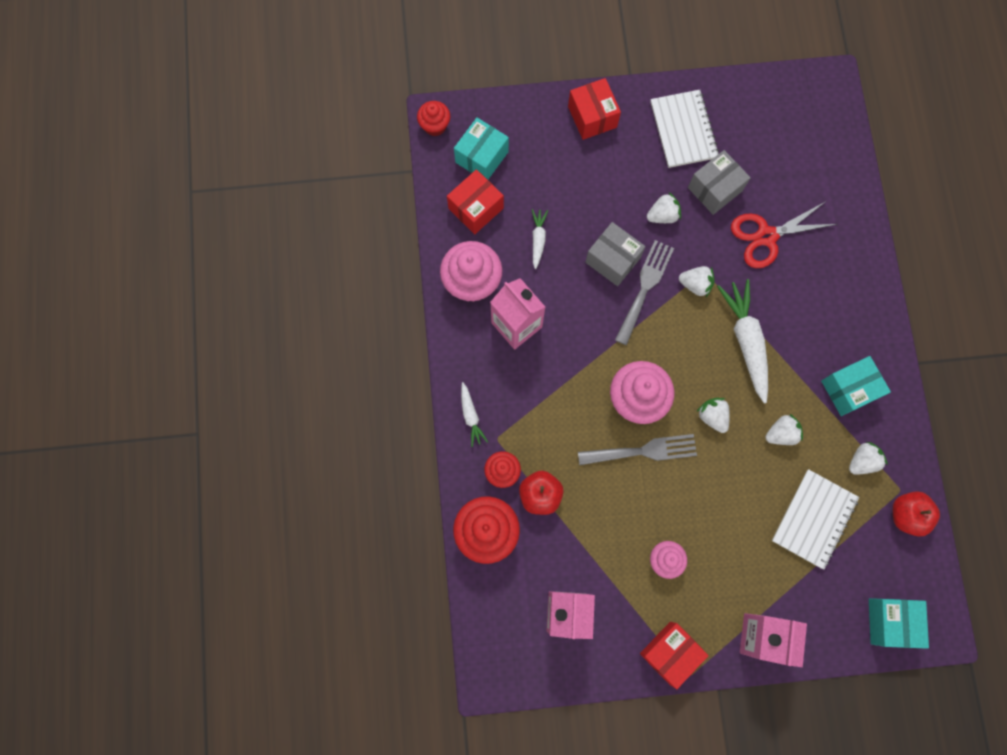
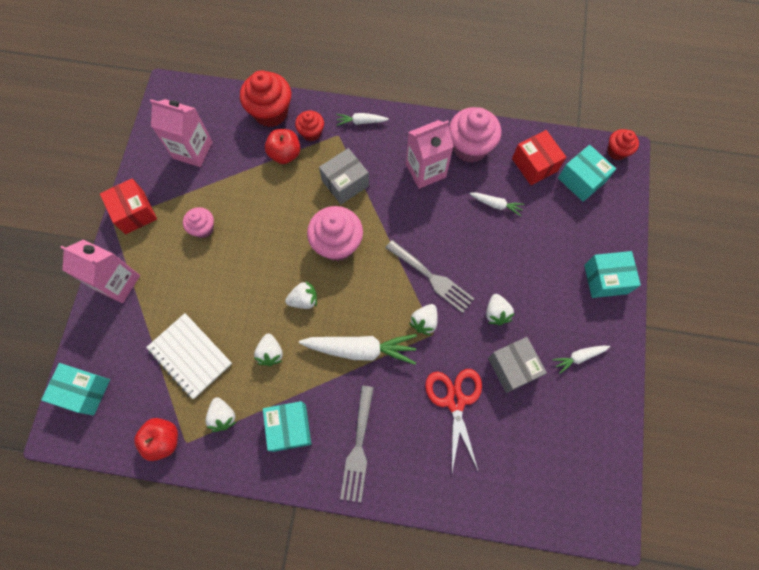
camera: 105 degrees right, 5 degrees down
(592, 117) = (605, 279): red box -> turquoise box
(613, 260) = (464, 259): grey box -> grey box (345, 183)
(643, 451) = (293, 237): grey fork -> grey fork (358, 448)
(683, 130) = (578, 357): white notebook -> white carrot

